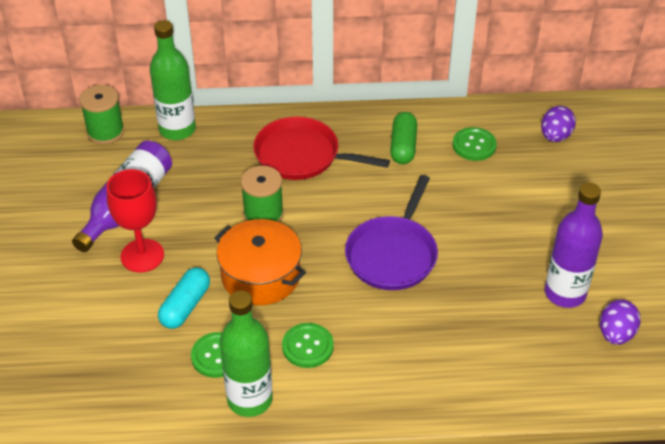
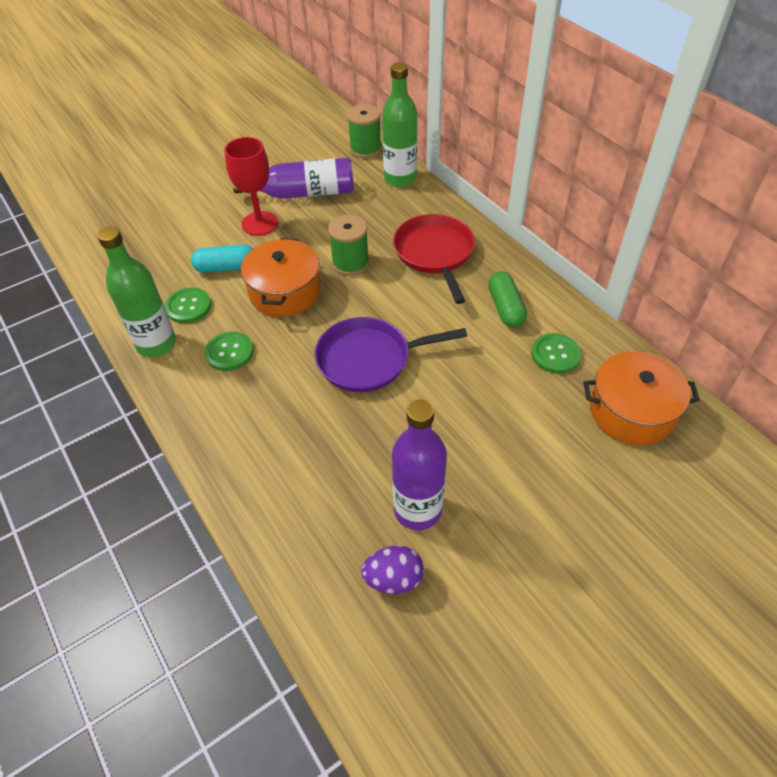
camera: 60 degrees right, 5 degrees up
(403, 146) = (505, 308): green capsule -> green capsule turned 75 degrees counterclockwise
(555, 136) = (631, 411): purple egg -> orange pot

